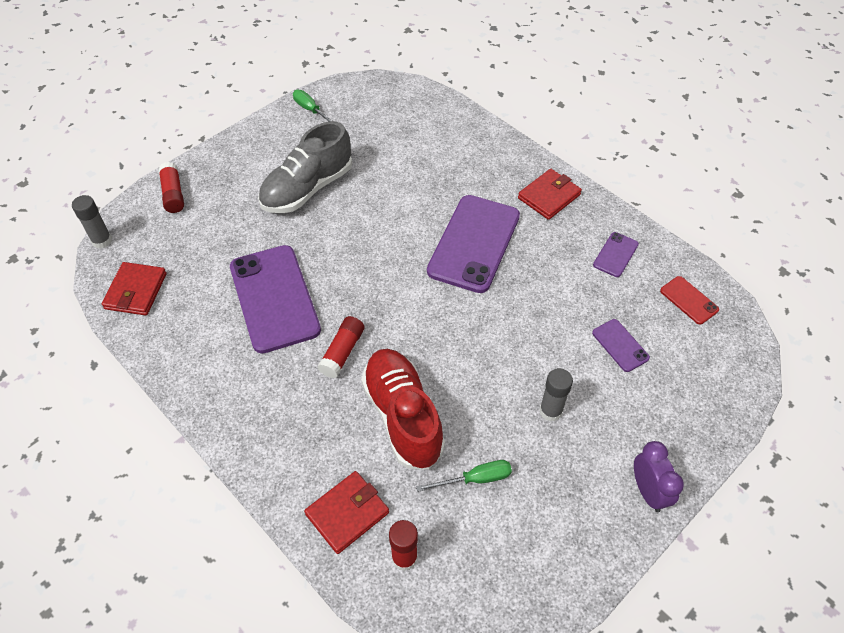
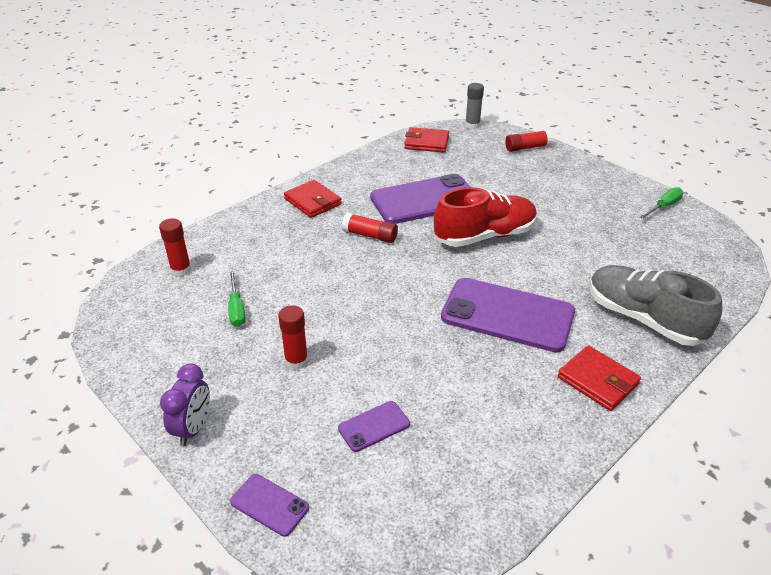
camera: 90 degrees right, 15 degrees down
(307, 189) = (554, 209): grey shoe -> grey shoe (643, 319)
(347, 513) = (225, 242): red wallet -> red wallet (312, 202)
(403, 416) = (304, 268): red shoe -> red shoe (484, 236)
(550, 411) = (296, 361): grey glue stick -> red glue stick
(615, 254) = (513, 438): purple phone -> purple phone (269, 504)
(648, 491) = (193, 428): purple clock -> purple clock turned 60 degrees counterclockwise
(689, 300) = (445, 509): red phone -> none

